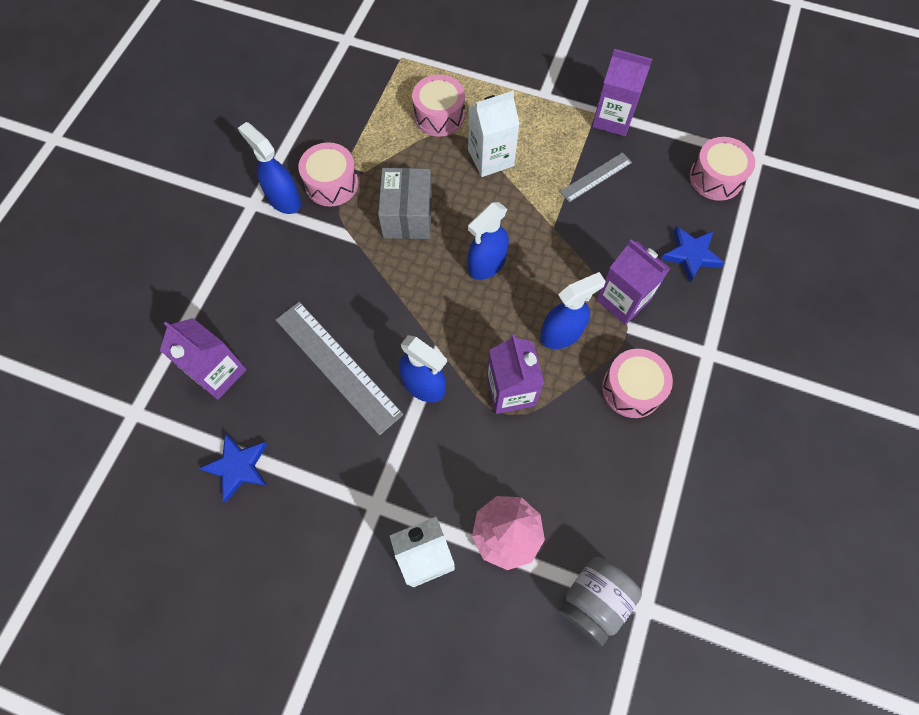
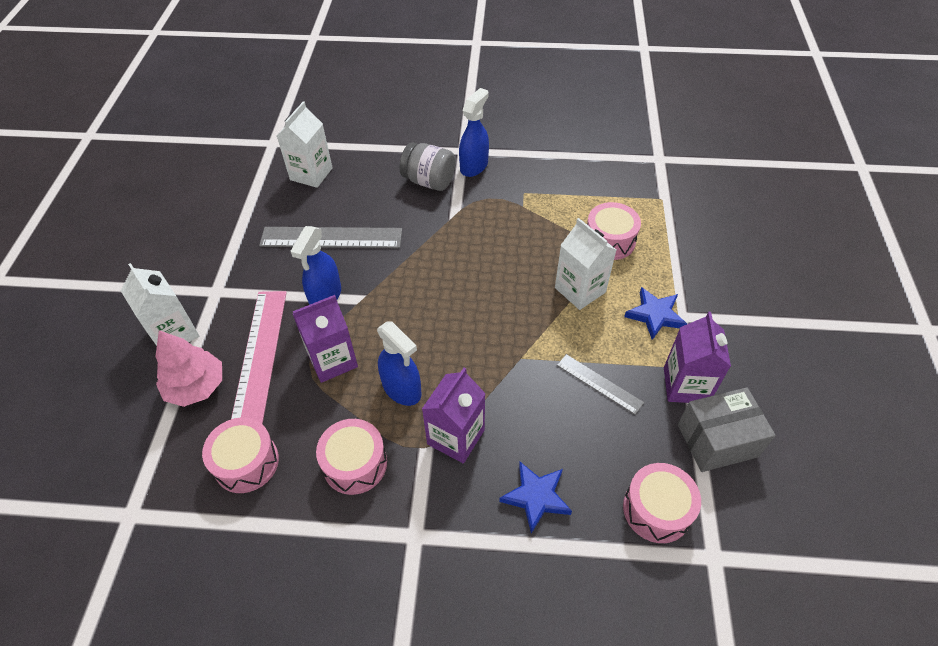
camera: 75 degrees right, 15 degrees down
(218, 373) = (311, 174): purple carton -> white carton
(238, 467) = (238, 205): blue star -> blue star (655, 315)
(331, 183) = (501, 189): pink drum -> pink drum (246, 462)
(338, 366) = (331, 238): grey ruler -> grey ruler turned 60 degrees clockwise
(407, 215) = (489, 245): grey box -> grey box (717, 440)
(482, 462) = (260, 354): none -> pink ruler
(486, 264) = (459, 313): blue spray bottle -> none
(594, 600) = (136, 469): grey jar -> grey jar (429, 181)

